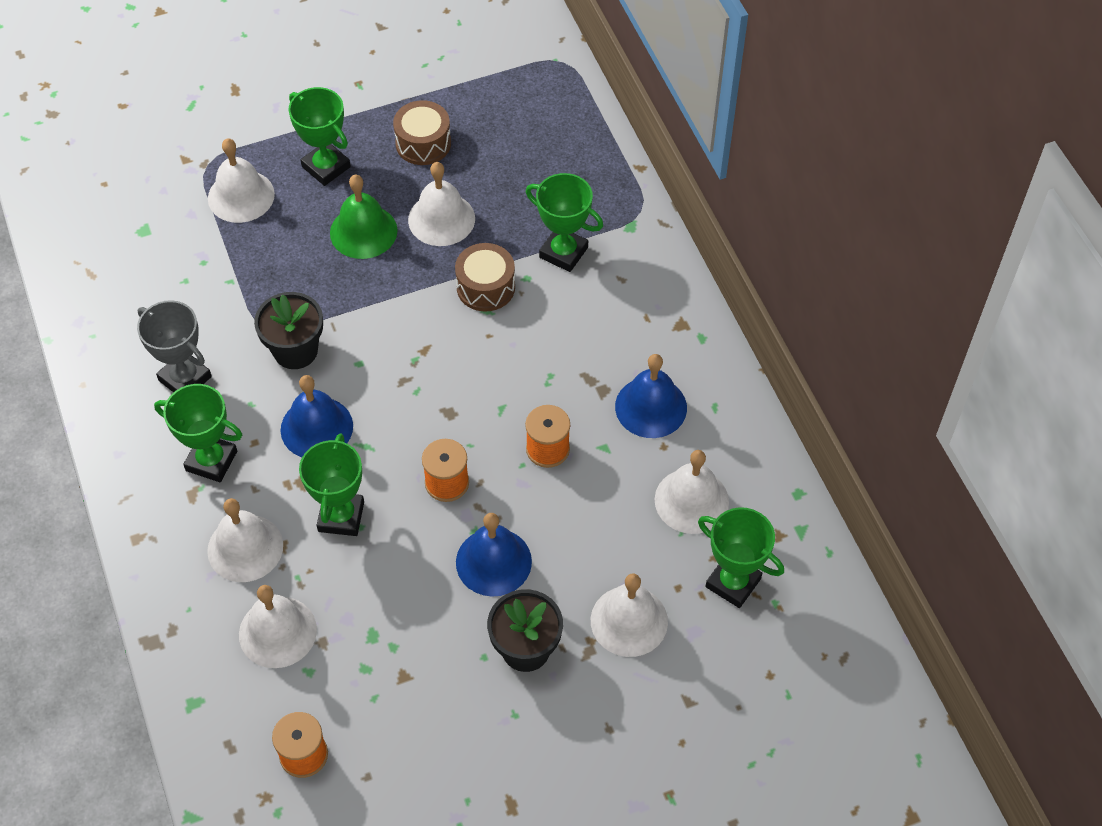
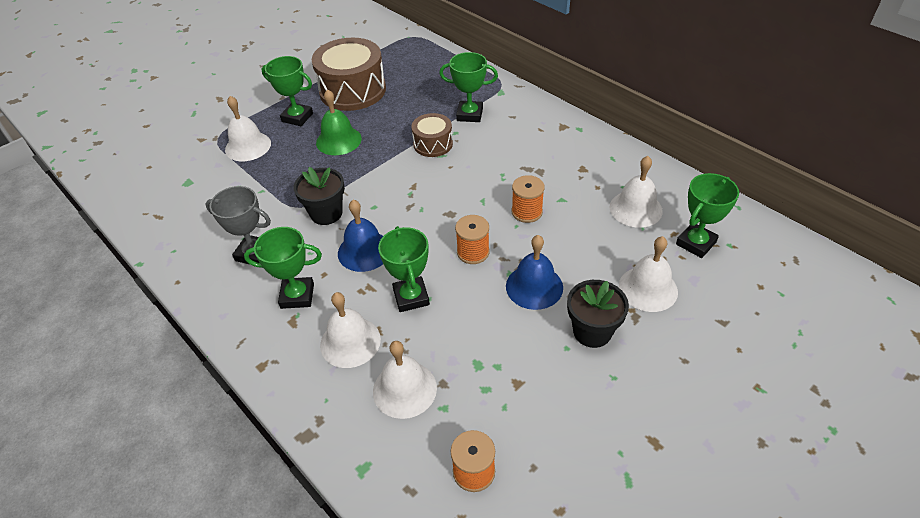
camera: 20 degrees left, 10 degrees down
(423, 143) = (352, 90): brown drum -> brown drum, size x1.86
(441, 219) = (385, 121): white bell -> none
(651, 407) = (575, 170): blue bell -> none
(733, 582) = (695, 243): green trophy -> green trophy turned 60 degrees counterclockwise

